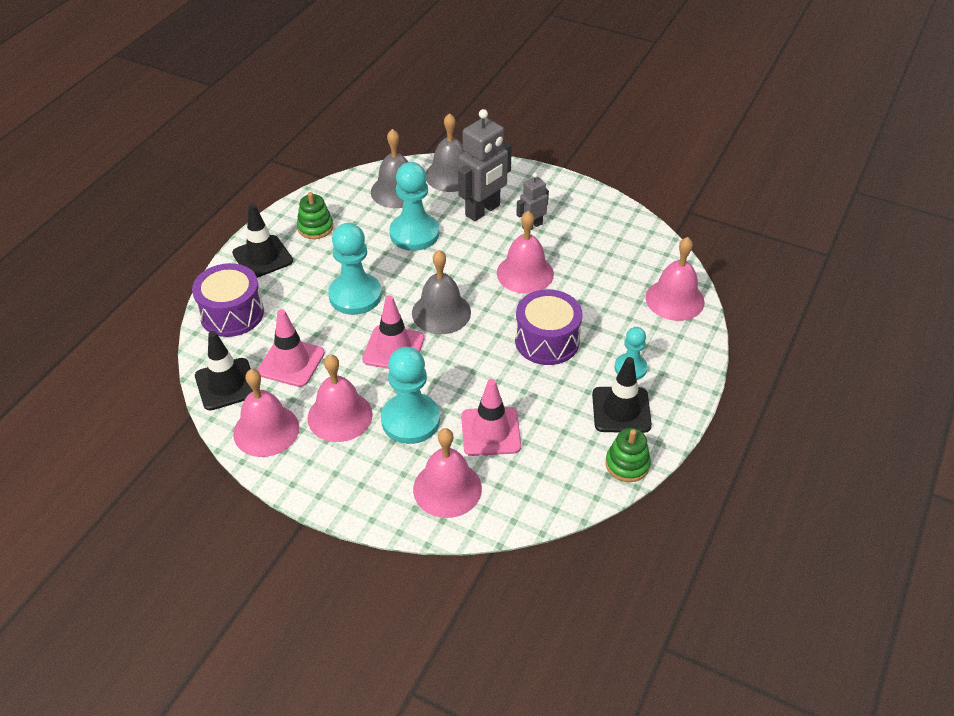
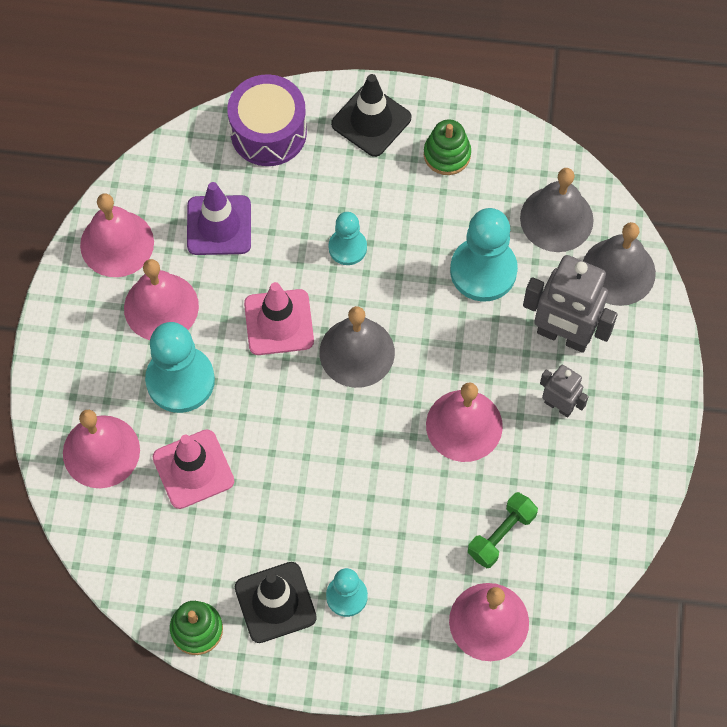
camera: 70 degrees right, 20 degrees up
(226, 384) = (164, 176): black traffic cone -> none
(291, 362) = (219, 225): pink traffic cone -> purple traffic cone
(355, 295) = (347, 247): turquoise pawn -> turquoise pawn, size x0.58
(547, 341) = (356, 487): purple drum -> none
(613, 277) = (501, 535): none -> green dumbbell

